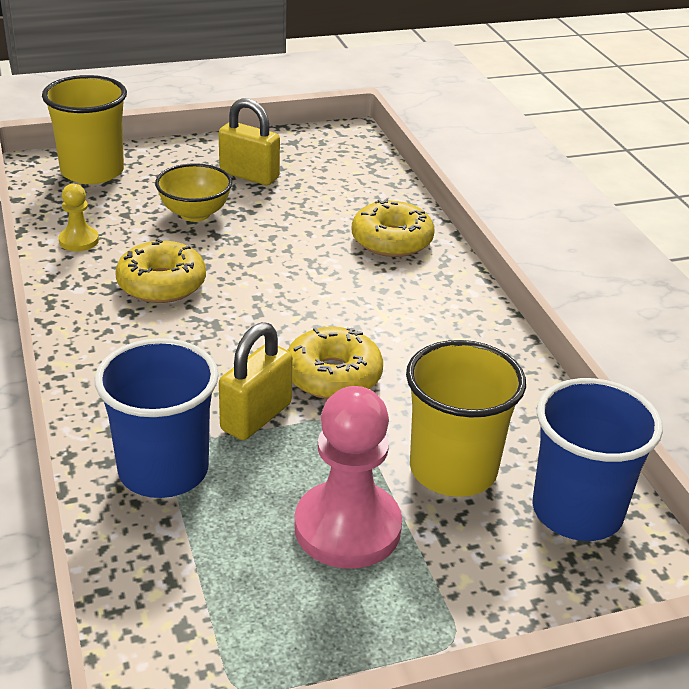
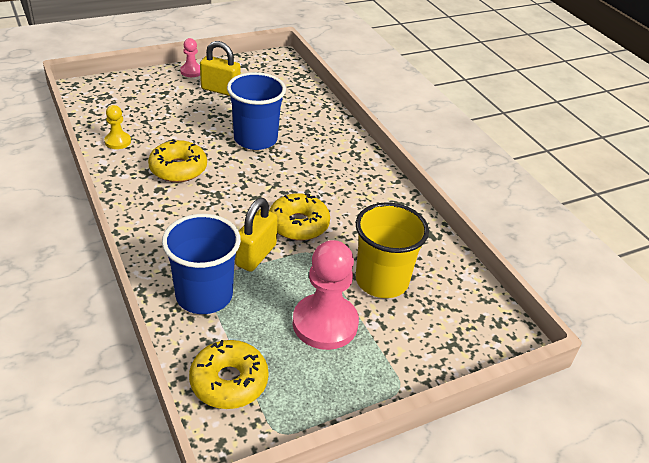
camera: 10 degrees left, 5 degrees up
(92, 171) = (116, 92): yellow cup -> none
(195, 214) = (190, 119): yellow bowl -> none
(210, 147) = (191, 71): none -> pink pawn
(391, 240) = (319, 131): yellow donut -> yellow donut (229, 381)
(577, 511) = (458, 301): blue cup -> blue cup (255, 139)

